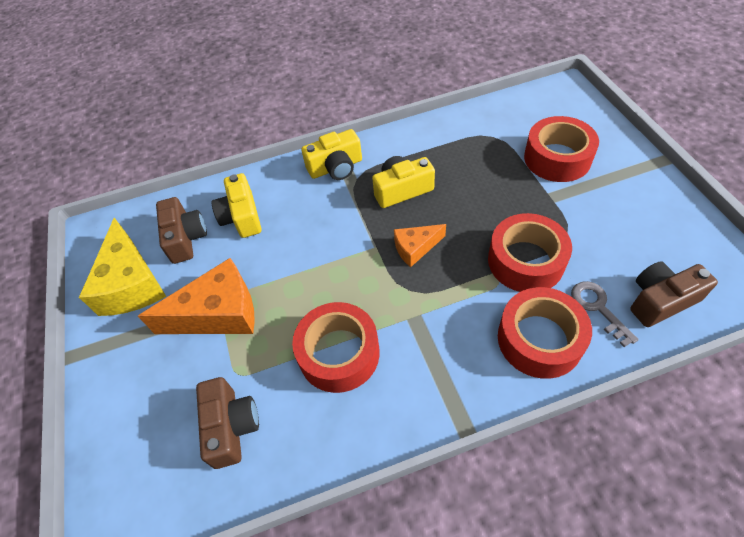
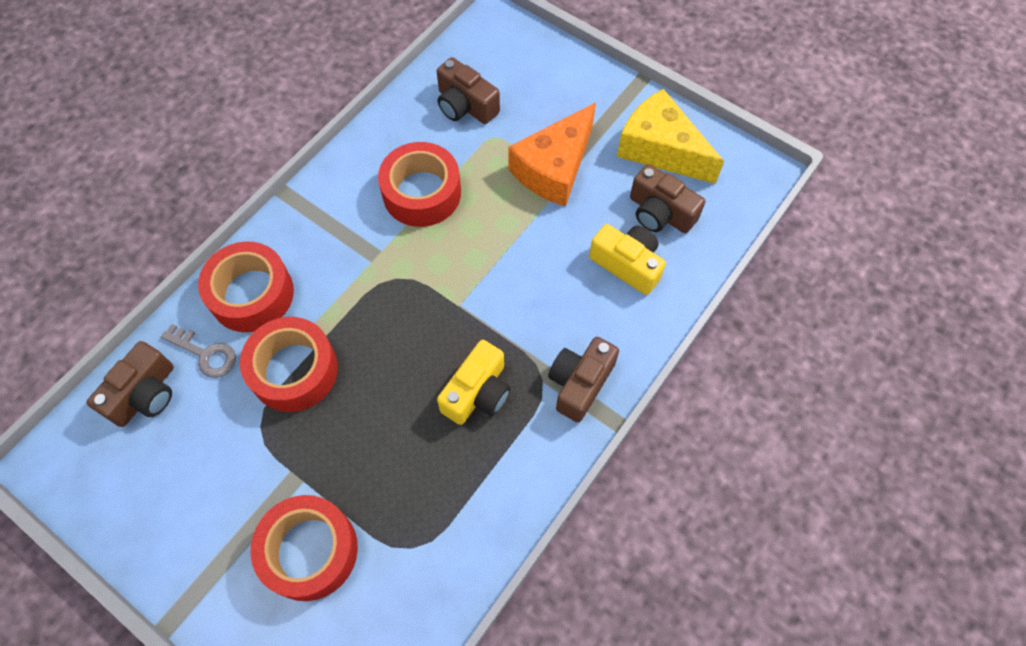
camera: 140 degrees right, 10 degrees up
(336, 167) = (580, 383): yellow camera -> brown camera
(415, 248) = (416, 325): orange cheese -> none

